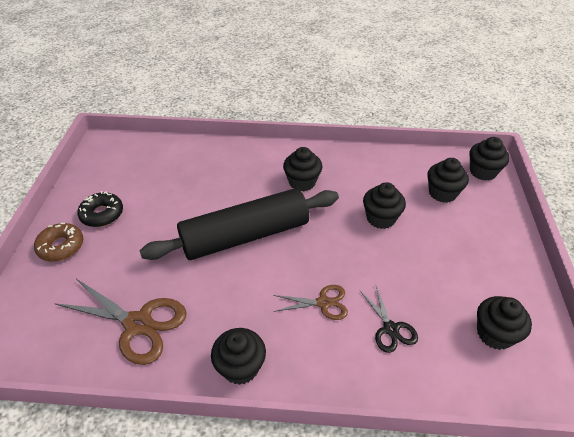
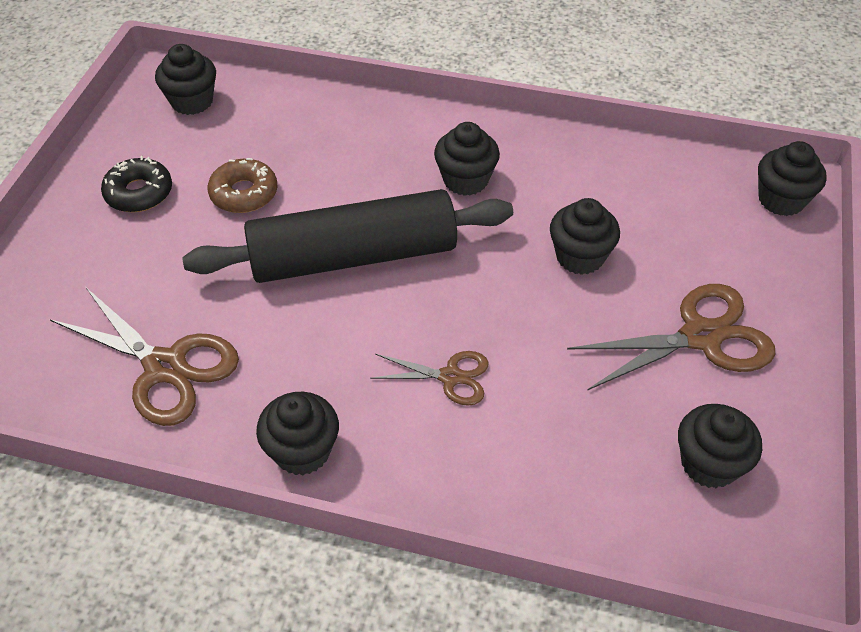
camera: 10 degrees right, 5 degrees up
(61, 246) = (71, 236): brown donut -> brown donut (244, 193)
(390, 329) = (544, 431): black scissors -> none
(442, 193) = (698, 228): black cupcake -> black cupcake (192, 101)
(464, 256) = (701, 337): none -> brown scissors

